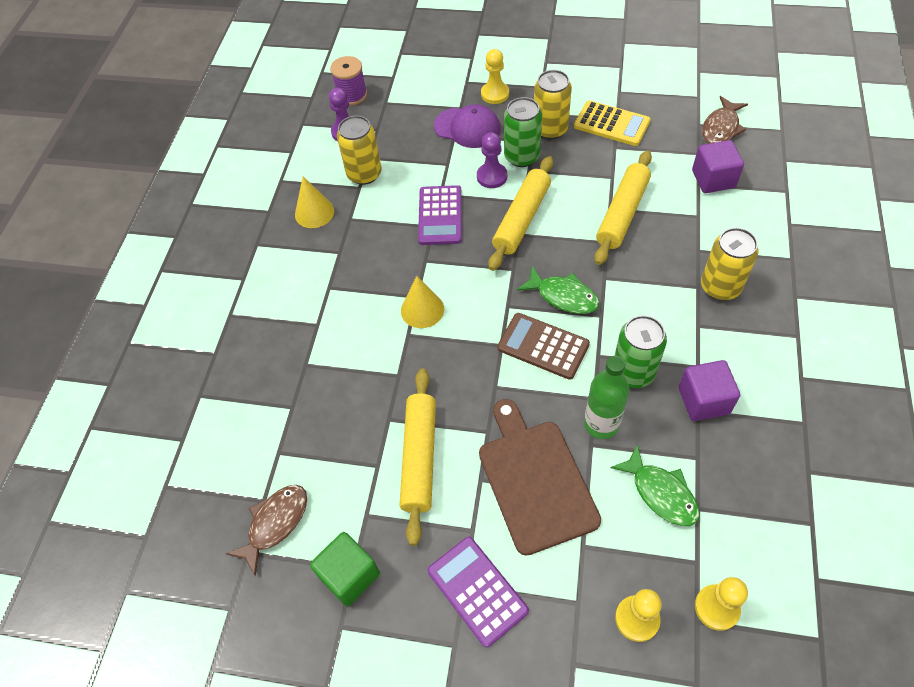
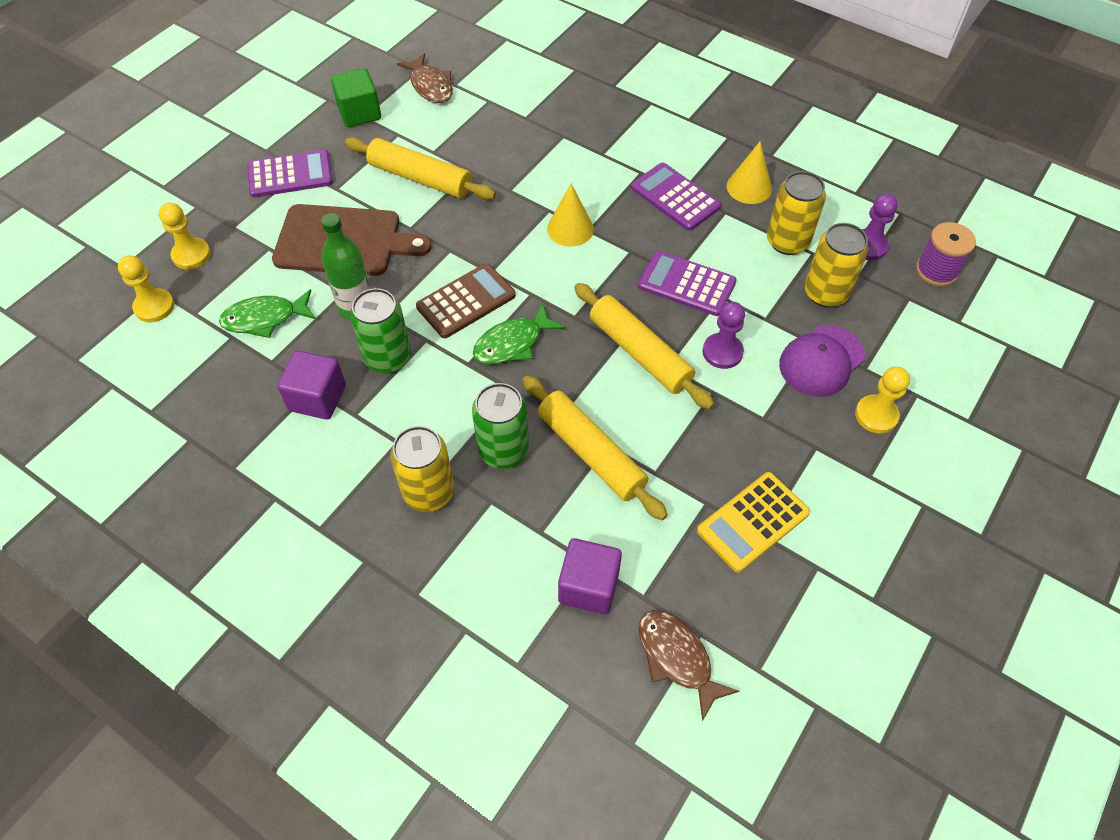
camera: 110 degrees right, 0 degrees up
(349, 254) = (675, 197): none -> purple calculator
(522, 157) = (741, 395): green can -> green can (503, 450)
(550, 129) = (776, 446): yellow can -> yellow can (825, 293)

